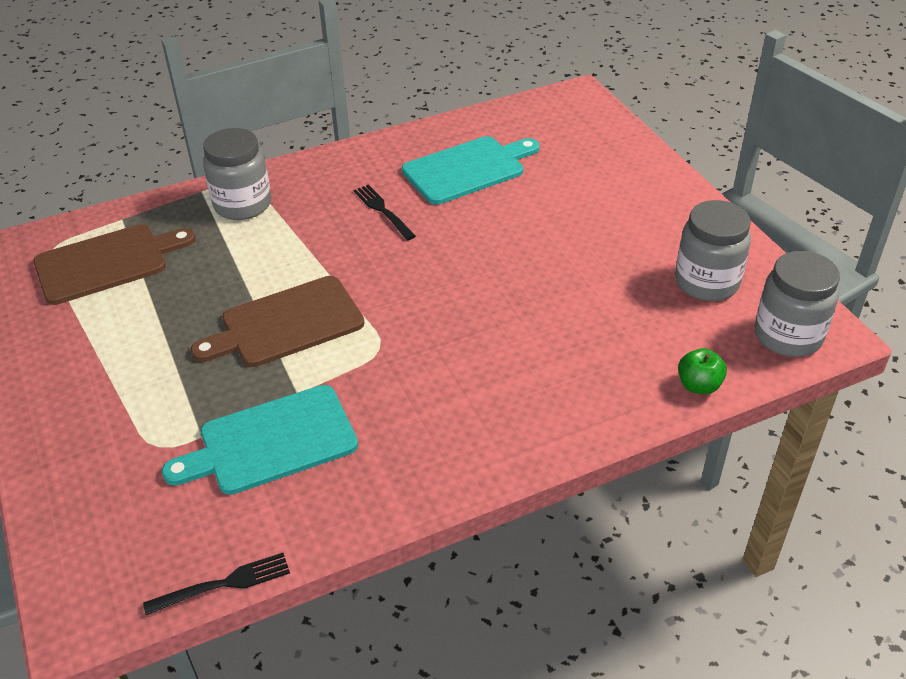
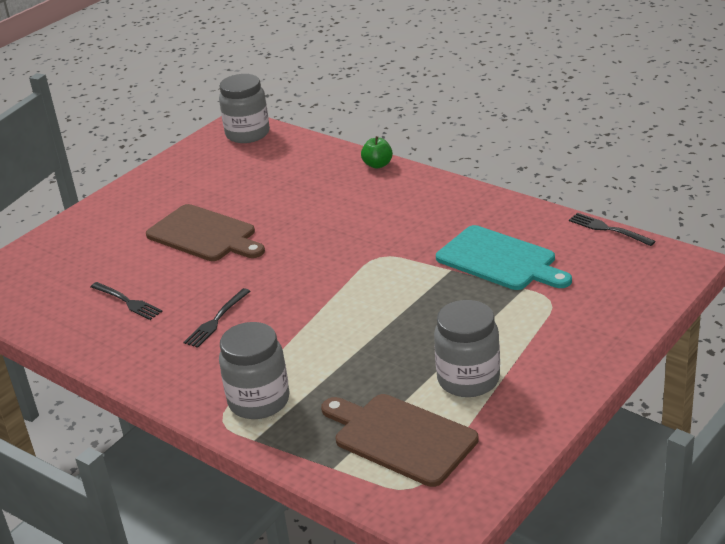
camera: 115 degrees left, 10 degrees down
(286, 324) = (390, 304): brown cutting board -> brown cutting board (204, 235)
(468, 169) = (127, 302): turquoise cutting board -> black fork
(698, 385) = (315, 147): green apple -> green apple (378, 165)
(706, 282) = (213, 168): grey jar -> grey jar (468, 379)

